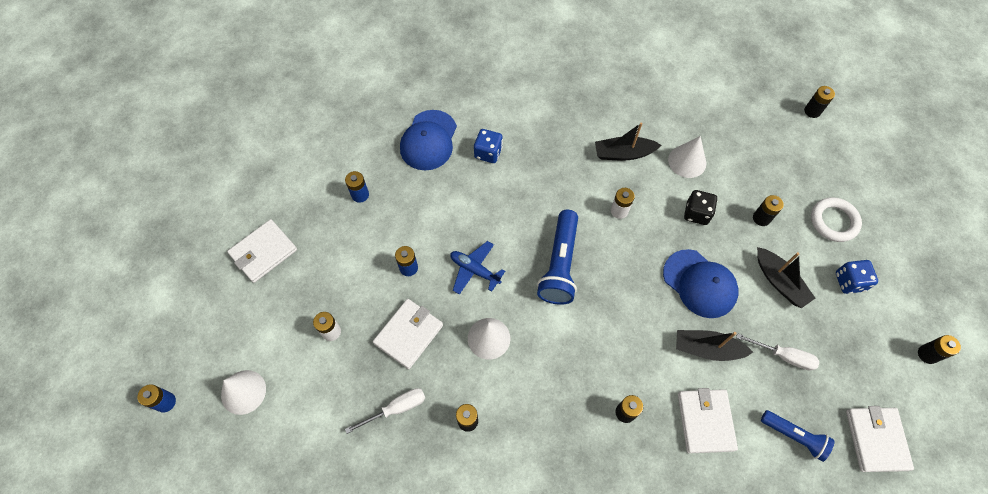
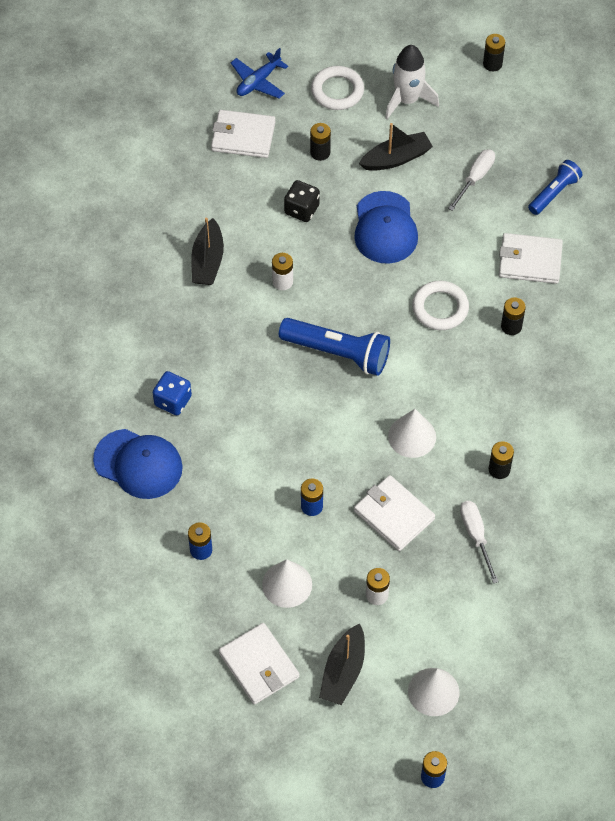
camera: 80 degrees left, 5 degrees down
(474, 270) = (328, 438): blue plane -> blue plane (258, 81)
(628, 343) = (440, 308): none -> white ring
(687, 161) = (233, 201): white cone -> white cone (287, 584)
(700, 283) = (385, 228): blue cap -> blue cap turned 120 degrees clockwise
(707, 349) = (457, 240): black boat -> black boat (343, 671)
(812, 111) = (195, 66): black battery -> none
(849, 282) = (407, 100): blue dice -> white rocket
(876, 440) = (566, 131): white wallet -> white wallet (243, 136)

